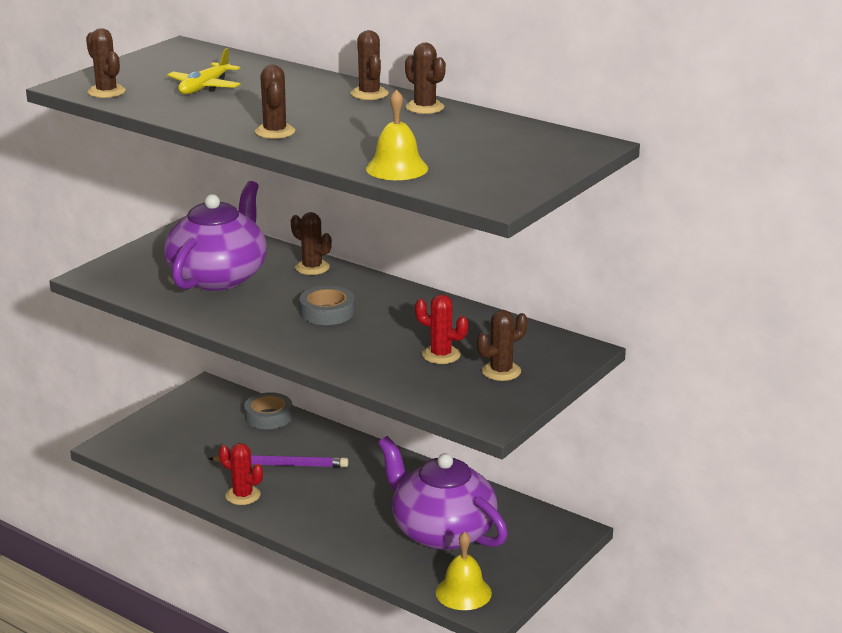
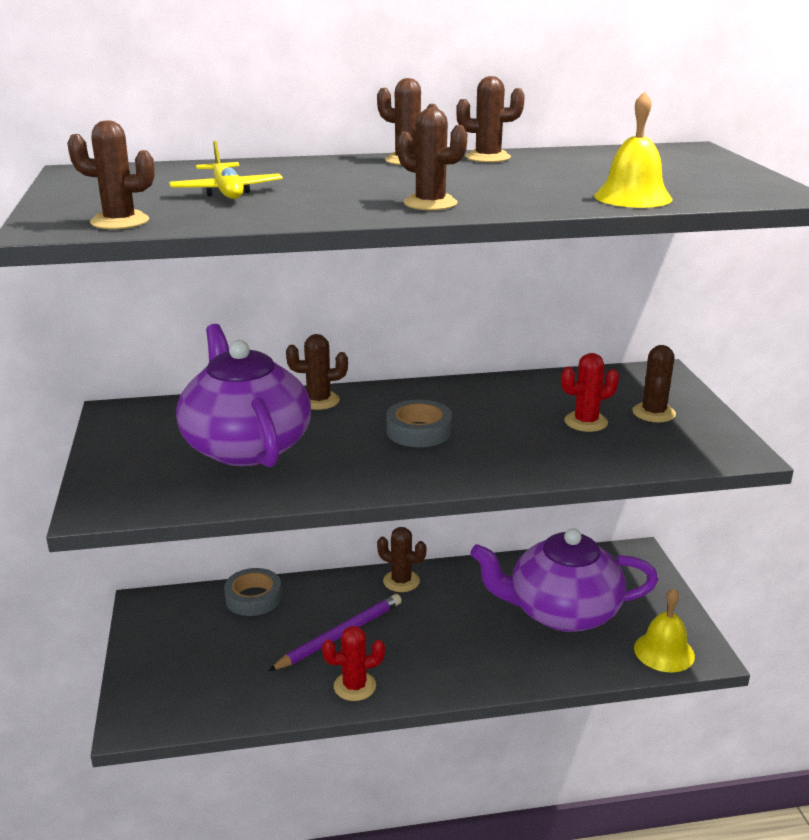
camera: 45 degrees left, 0 degrees up
(372, 455) = (401, 581): none -> brown cactus

